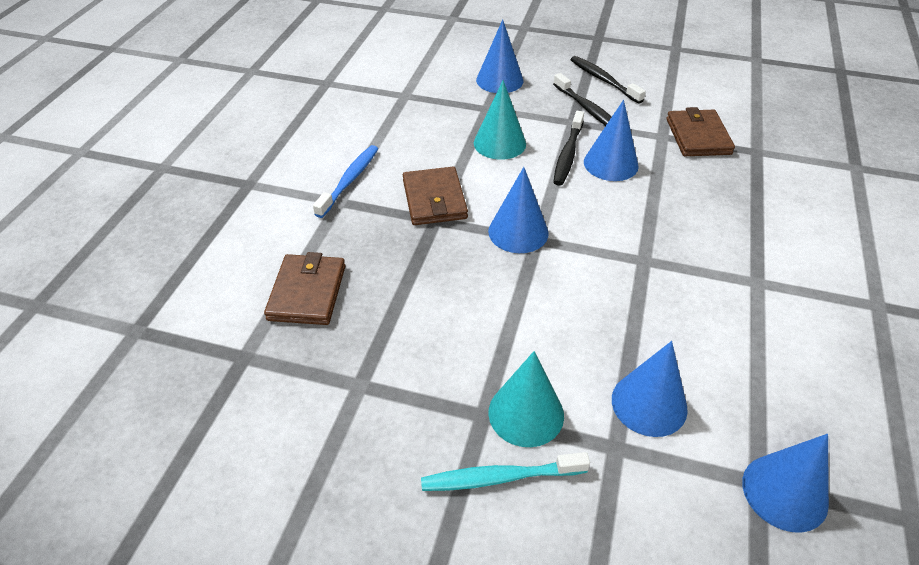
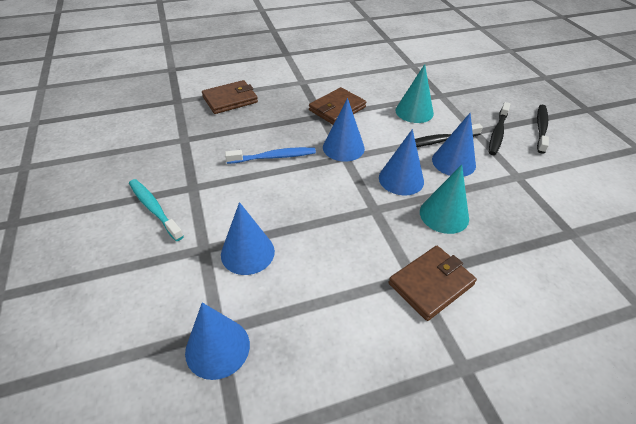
camera: 55 degrees right, 0 degrees up
(349, 180) = (321, 78): blue toothbrush -> blue toothbrush (273, 157)
(499, 80) = (475, 89): blue cone -> blue cone (401, 179)
(526, 413) = (204, 202): turquoise cone -> turquoise cone (444, 215)
(698, 136) = (542, 194): brown wallet -> brown wallet (431, 284)

